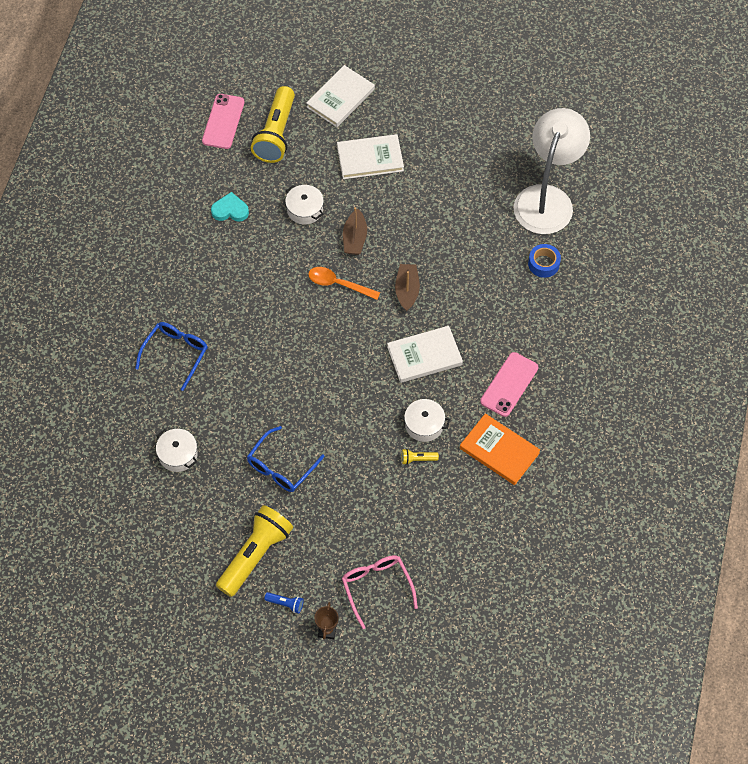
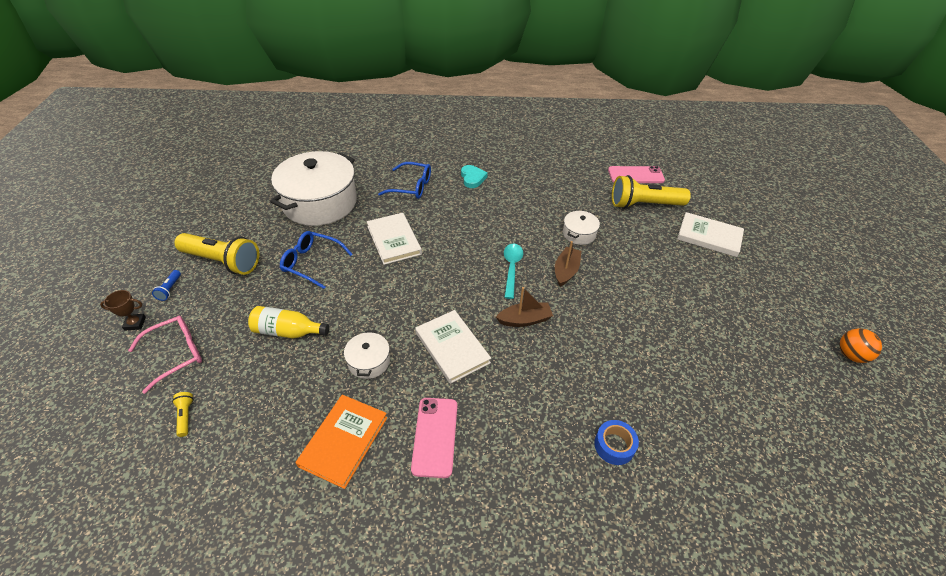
camera: 75 degrees right, 15 degrees down
(178, 454) = (320, 203): white pot -> white pot, size x2.31
(230, 210) = (555, 192): turquoise heart -> turquoise heart (472, 178)
(338, 284) = (511, 268): orange spoon -> turquoise spoon
(354, 238) = (566, 271): brown boat -> brown boat turned 120 degrees clockwise
(370, 158) = (658, 267): white book -> white book (394, 240)
(372, 491) = (288, 331): none -> yellow bottle
(417, 459) = (327, 363): yellow flashlight -> yellow flashlight (185, 416)
(502, 66) = (850, 355): none -> orange ball
(509, 384) = (435, 436): pink phone -> pink phone turned 75 degrees clockwise
(547, 199) = (707, 433): white lamp -> none

